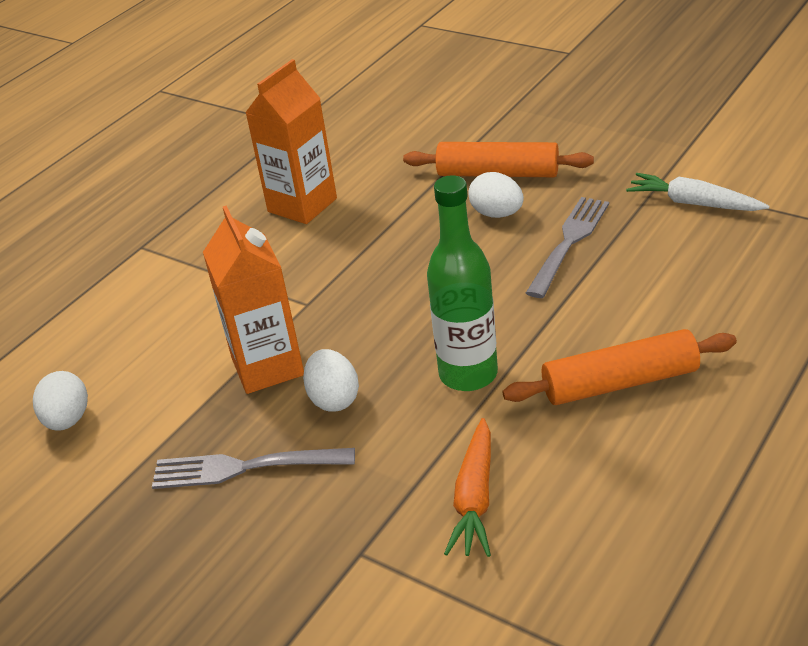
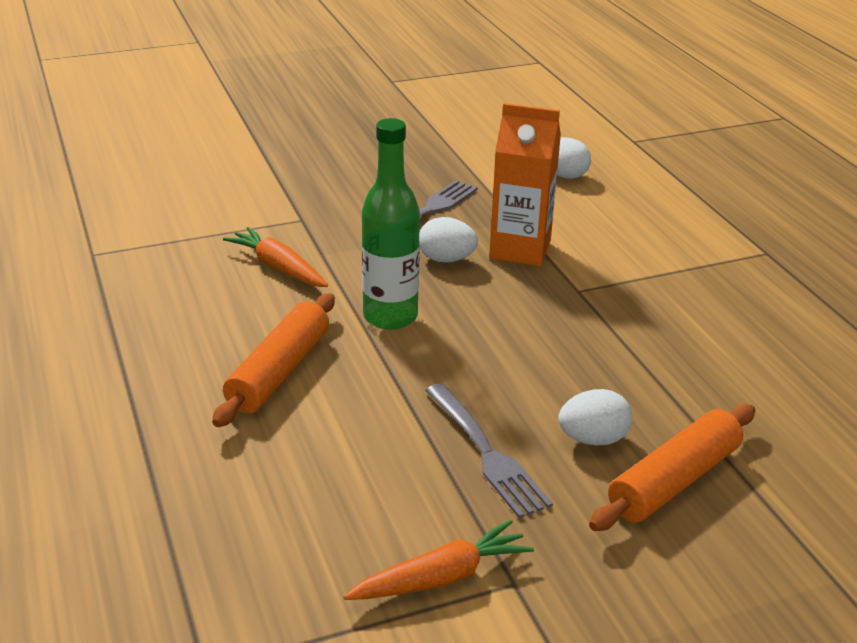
camera: 120 degrees right, 5 degrees down
(302, 205) = (748, 344): orange carton -> none
(694, 203) = (441, 577): white carrot -> orange carrot

